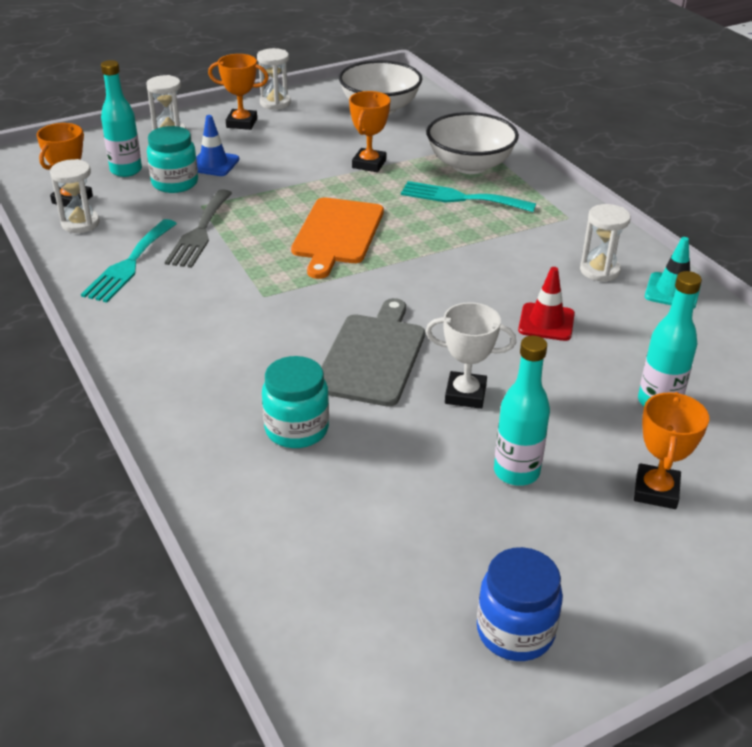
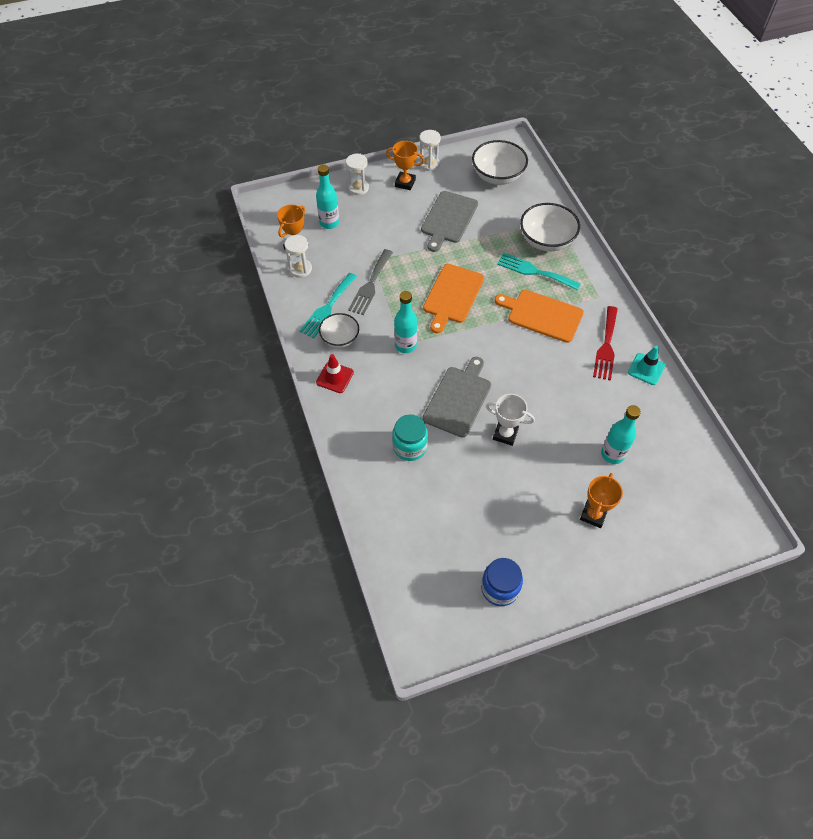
camera: 10 degrees right, 20 degrees up
(153, 299) = (340, 338): none -> white bowl
(175, 183) = (358, 238): turquoise jar -> none
(213, 164) = (383, 222): blue traffic cone -> none
(314, 154) = (448, 219): none -> grey cutting board
(369, 164) = (481, 232): orange trophy -> none
(486, 244) = (542, 315): none -> orange cutting board
(516, 472) = (522, 492): turquoise bottle -> turquoise bottle (405, 345)
(546, 322) = (563, 385): red traffic cone -> red traffic cone (335, 377)
(599, 270) = (606, 346): white hourglass -> red fork

